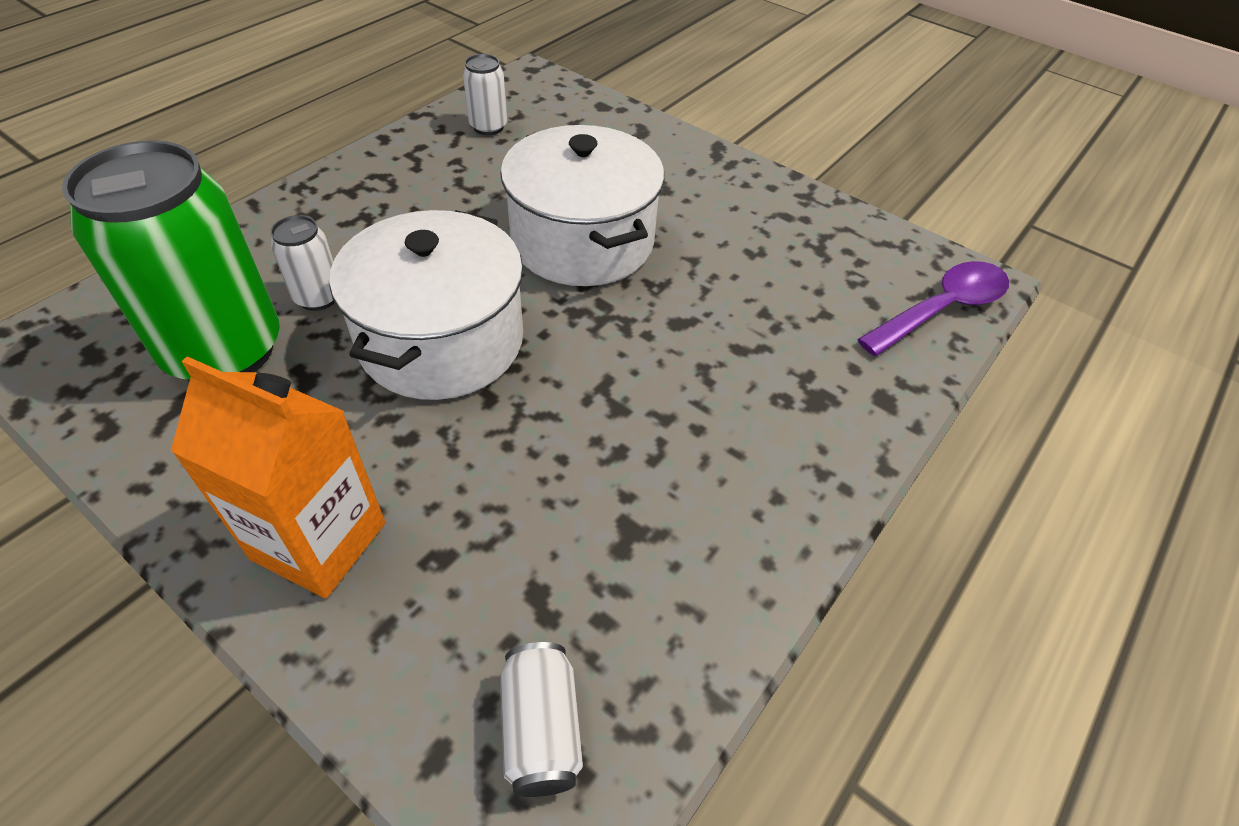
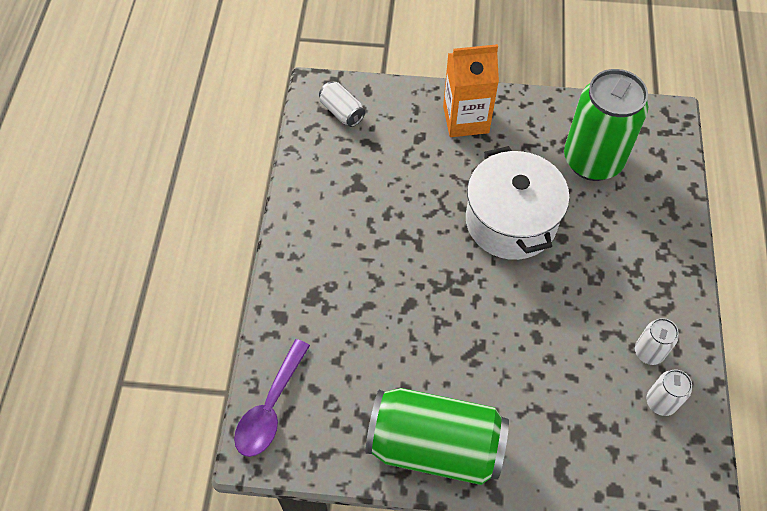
camera: 150 degrees right, 10 degrees up
(318, 297) = (591, 209): white can -> white can (648, 352)
(582, 241) = (505, 330): white pot -> none
(753, 197) = (435, 446): none -> green can

